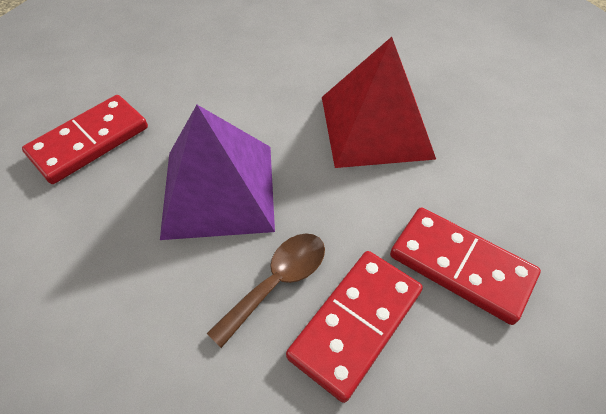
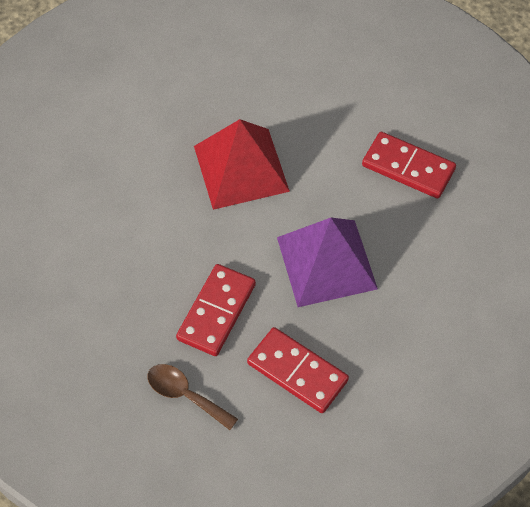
camera: 100 degrees left, 5 degrees up
(278, 282) = (391, 212): brown spoon -> brown spoon (185, 395)
(461, 266) = (355, 115): red domino -> red domino (216, 312)

